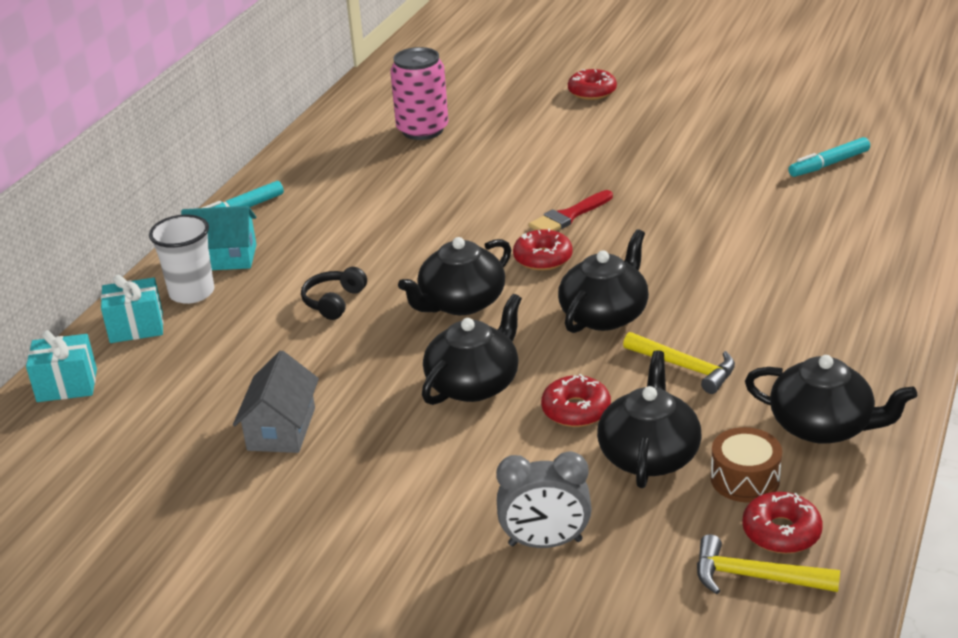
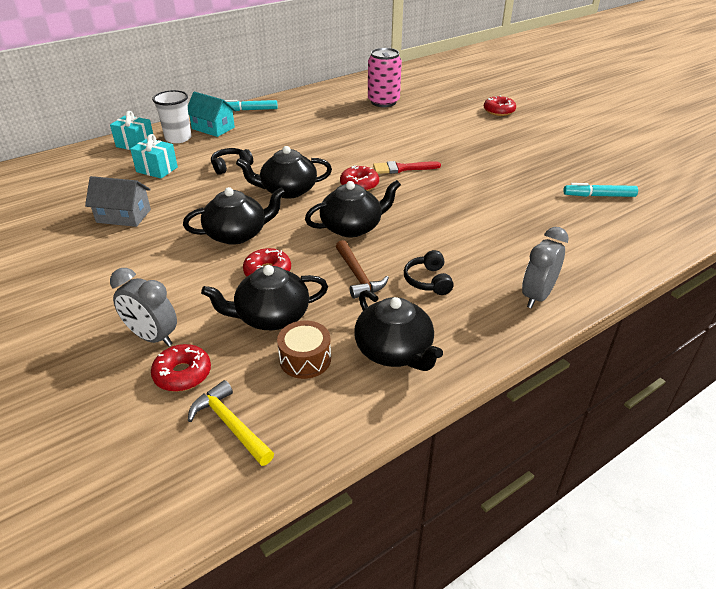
camera: 30 degrees right, 5 degrees up
(67, 385) = (74, 158): turquoise gift -> turquoise gift (157, 169)
(281, 429) = (123, 216): grey house -> grey house turned 60 degrees clockwise
(649, 455) = (271, 316): black teapot -> black teapot turned 150 degrees counterclockwise
(685, 367) = (358, 276): yellow hammer -> brown hammer
(766, 338) = (428, 281): none -> black headphones
(781, 532) = (282, 405): red donut -> red donut (182, 374)
(891, 305) = (537, 296): none -> grey clock

